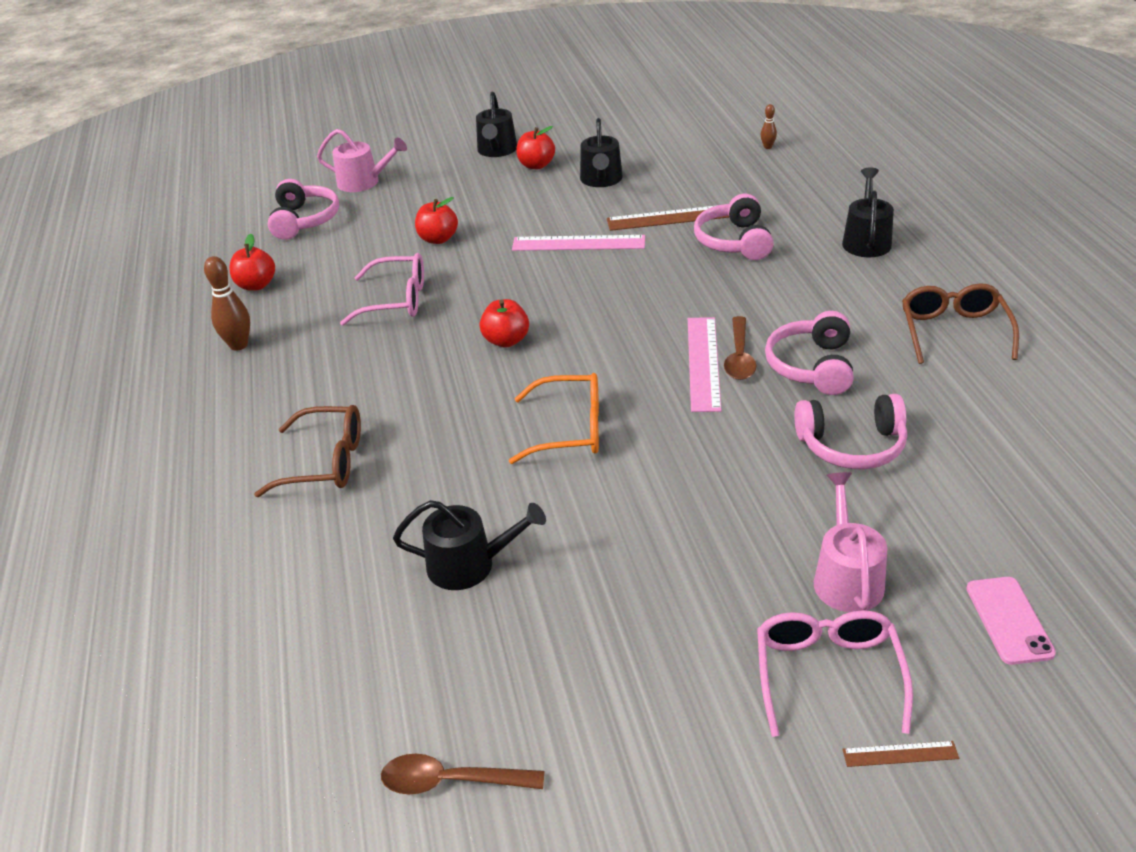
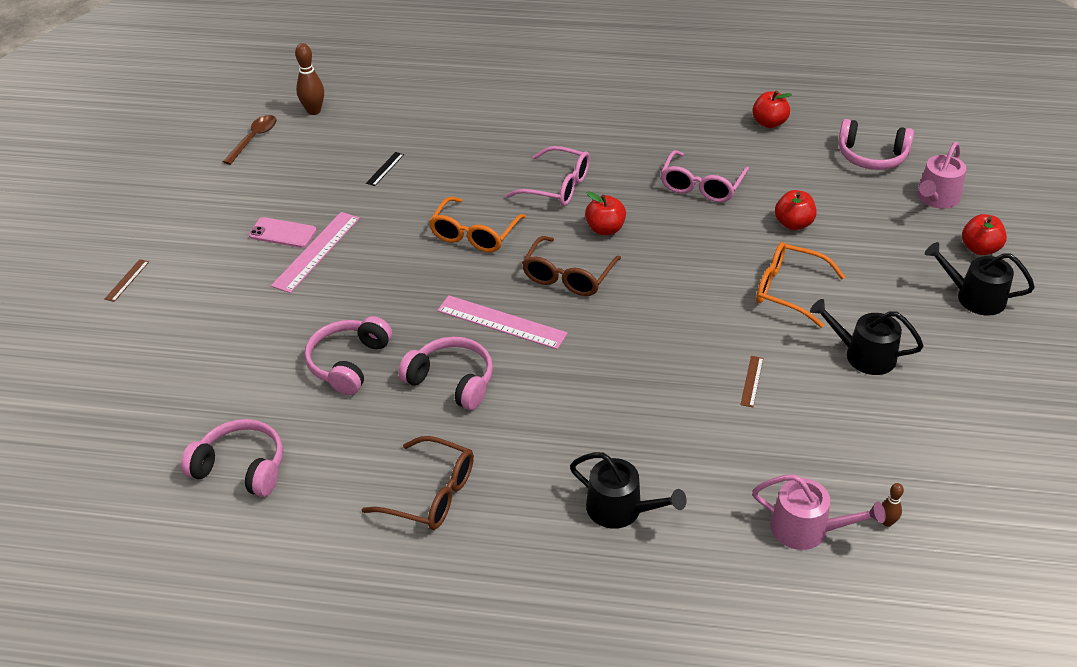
camera: 110 degrees right, 5 degrees up
(239, 345) = (685, 109): brown bowling pin -> brown bowling pin (314, 111)
(325, 462) = (521, 130): brown glasses -> brown glasses (568, 276)
(469, 565) = (385, 169): black watering can -> black ruler
(536, 165) = (923, 317): red apple -> red apple (979, 248)
(541, 223) = (789, 290): none -> orange glasses
(578, 243) = (736, 305): pink ruler -> pink ruler (317, 251)
(672, 217) = (752, 381): brown ruler -> brown ruler, size x0.49
(734, 241) = (678, 409): pink headphones -> pink headphones (241, 468)
(739, 357) = (494, 345): brown spoon -> none
(828, 675) = (191, 274): pink glasses -> pink glasses (557, 186)
(846, 578) = (244, 309): pink watering can -> pink watering can (807, 529)
(1009, 620) = (153, 363): pink phone -> pink phone (282, 233)

